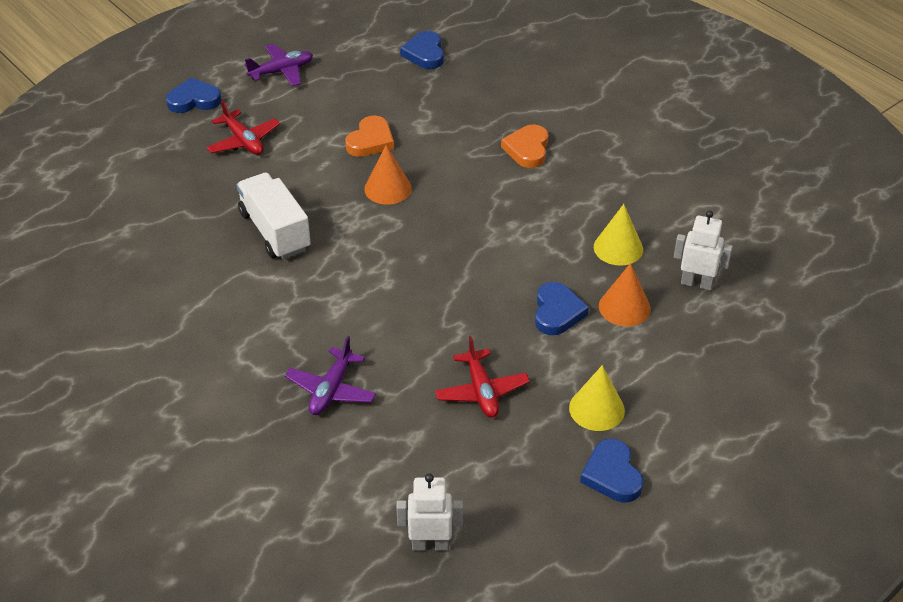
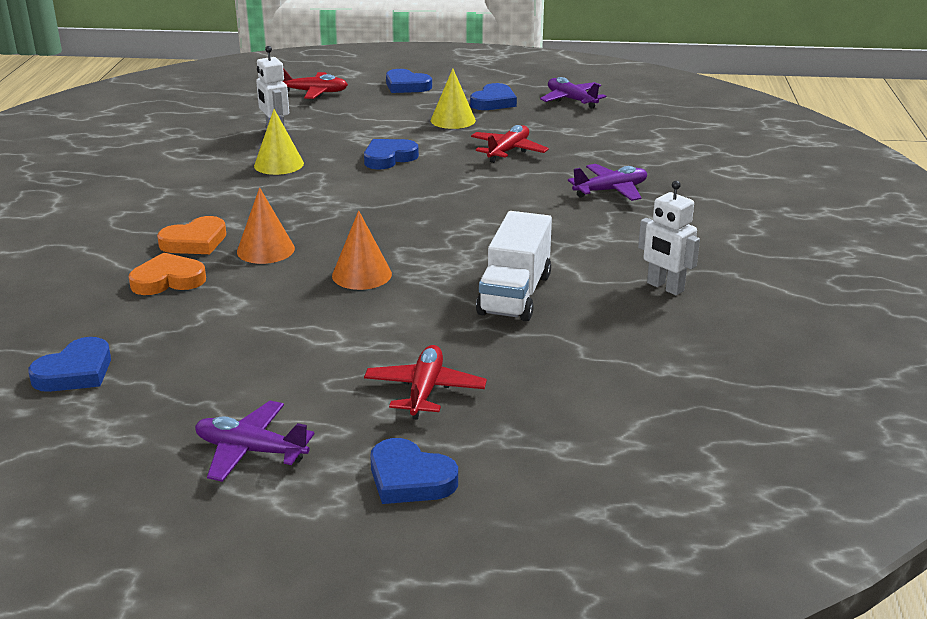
camera: 135 degrees left, 15 degrees down
(370, 141) = (302, 319): orange heart -> orange heart (168, 280)
(430, 544) = (640, 121): white robot -> white robot (665, 287)
(547, 541) = (571, 100): none -> purple plane
(624, 307) = (343, 142): orange cone -> orange cone (265, 250)
(735, 443) = (406, 86): none -> blue heart
(784, 365) = (314, 92): none -> red plane

